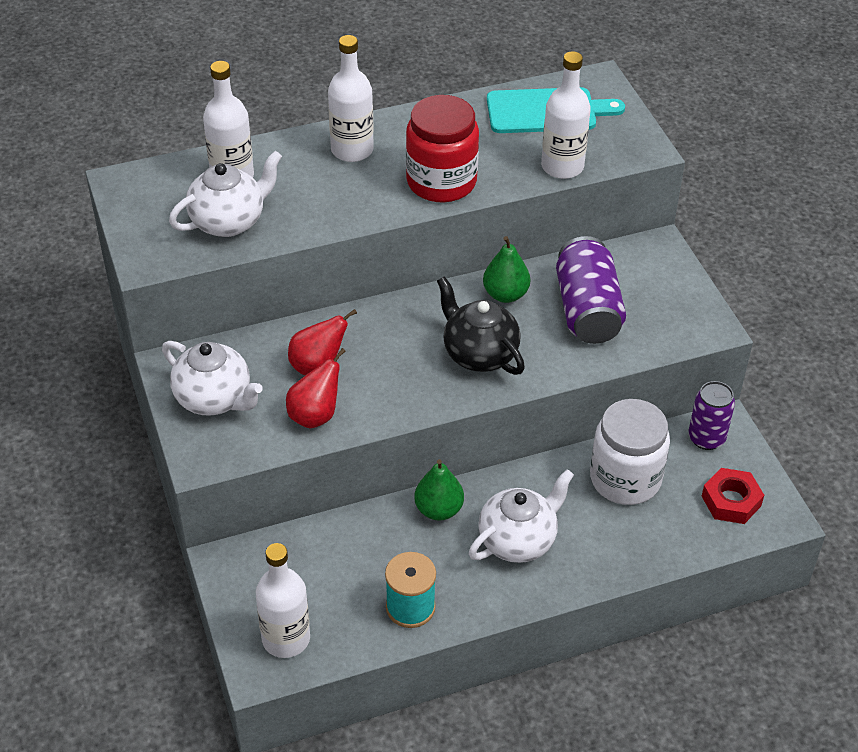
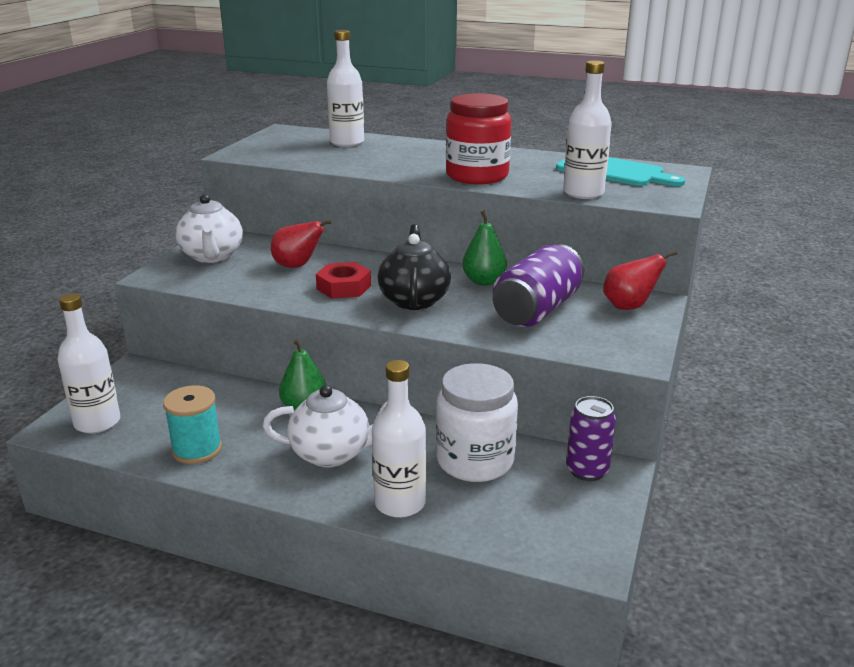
camera: 40 degrees right, 20 degrees down
(229, 221) = (310, 154): white teapot -> none
(315, 415) = (254, 284): red pear -> red pear (629, 306)
(352, 150) = (440, 152): white bottle -> white bottle (400, 503)
(731, 501) = (554, 523): red nut -> red nut (344, 287)

